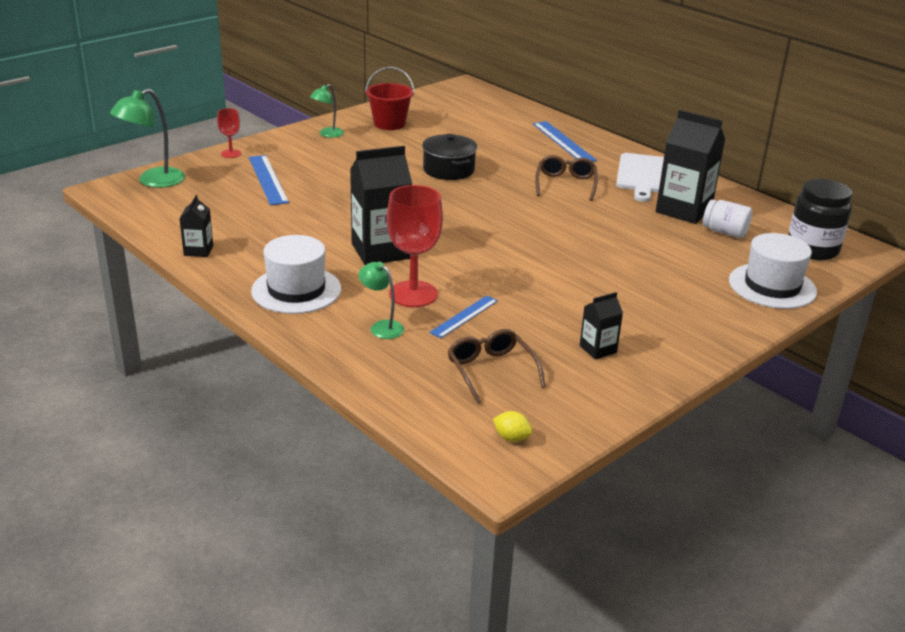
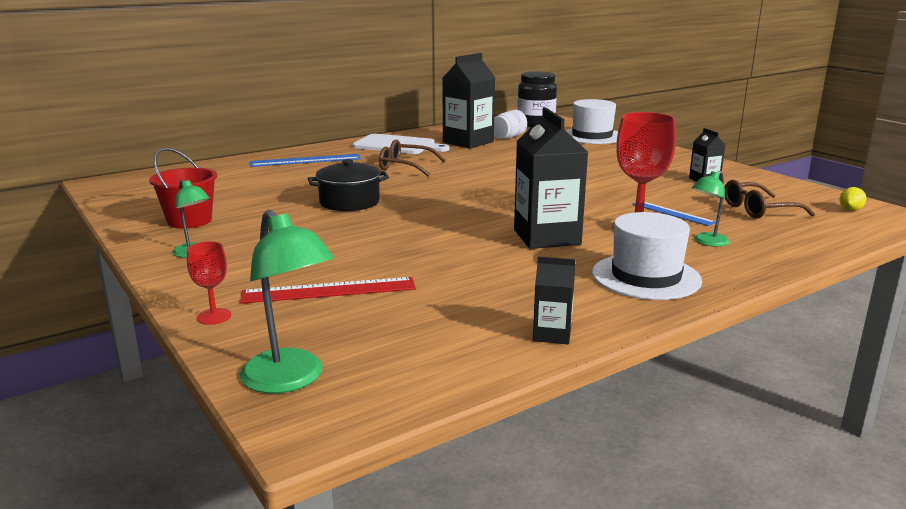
camera: 80 degrees left, 10 degrees down
(267, 179) = (329, 291): blue ruler -> red ruler

